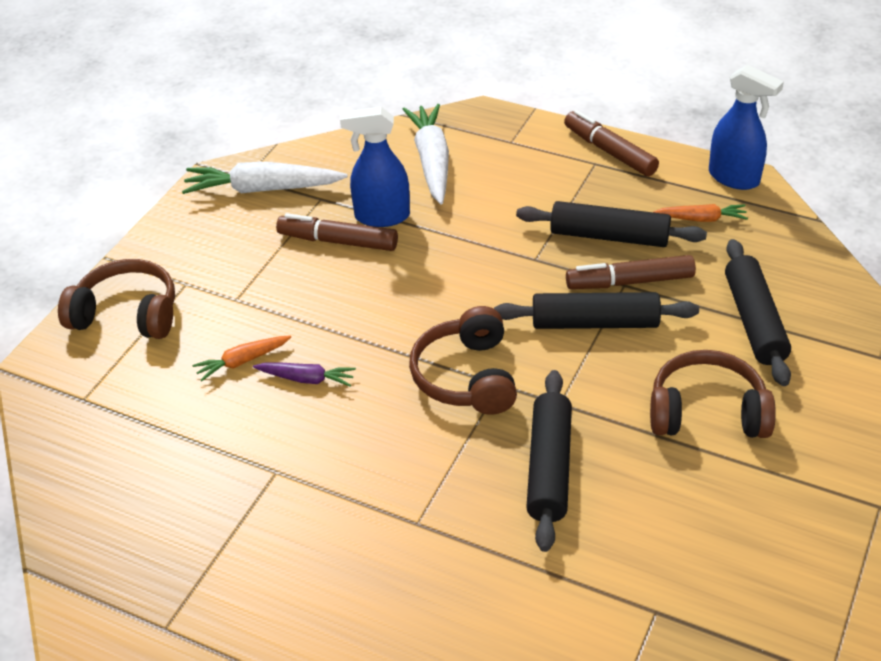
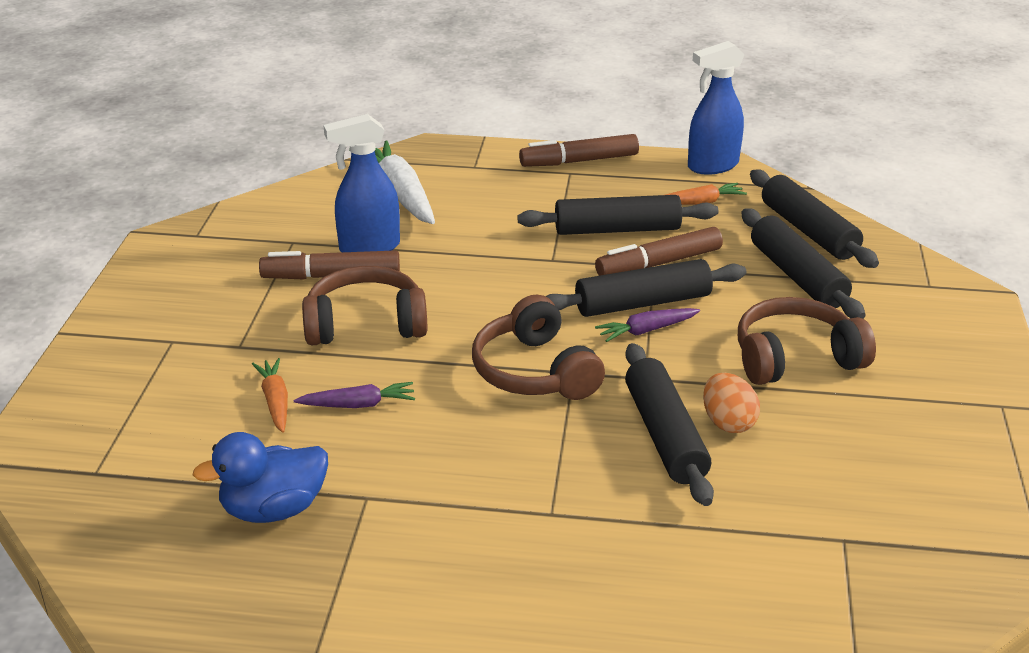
camera: 20 degrees left, 10 degrees down
(127, 314) = (113, 381): brown headphones -> brown headphones (365, 324)
(201, 466) = (273, 509): none -> blue duck
(242, 361) = (275, 401): orange carrot -> orange carrot turned 120 degrees clockwise
(263, 189) = (222, 243): white carrot -> none
(584, 353) = (647, 330): none -> purple carrot
(609, 151) = (579, 161): brown marker -> brown marker turned 45 degrees counterclockwise
(611, 467) = (728, 423): none -> orange egg
(734, 178) = (712, 166): blue spray bottle -> blue spray bottle turned 135 degrees clockwise
(791, 271) = (808, 231): none -> black rolling pin

